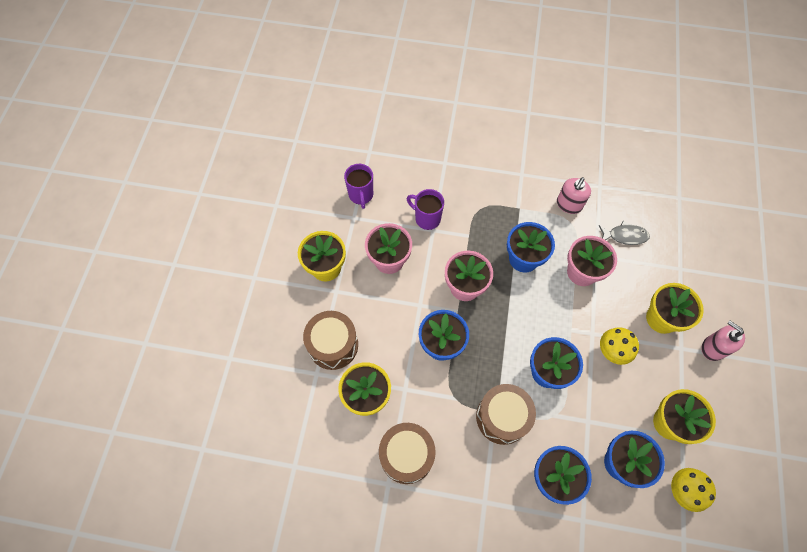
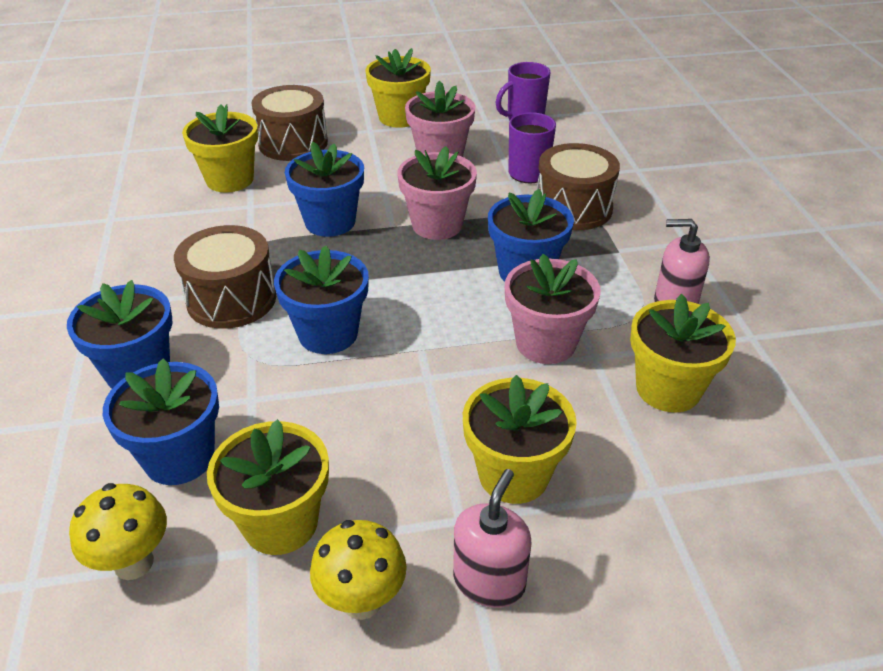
camera: 70 degrees right, 25 degrees down
(406, 455) = (152, 225): brown drum -> brown drum (573, 208)
(611, 352) = (400, 408): yellow mushroom -> yellow mushroom (362, 601)
(625, 236) = (668, 389): grey fish -> yellow flower pot

